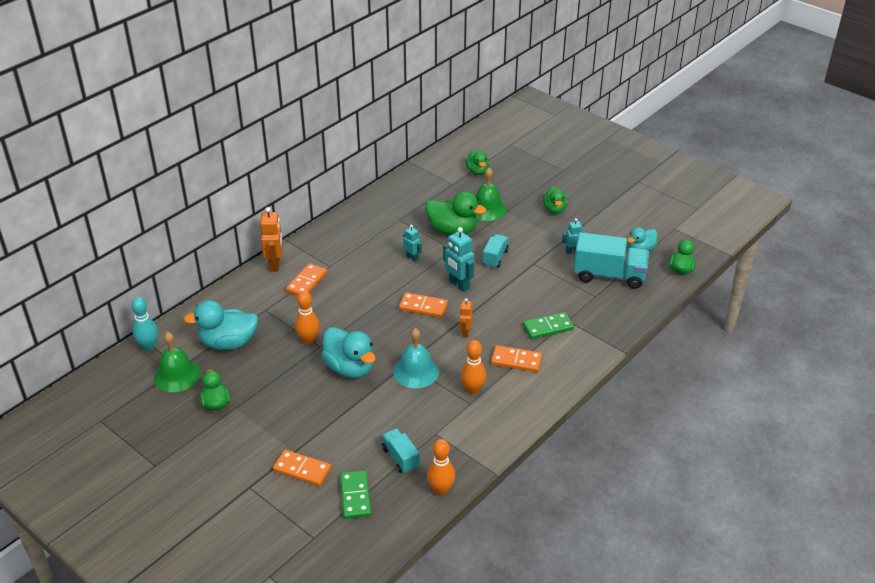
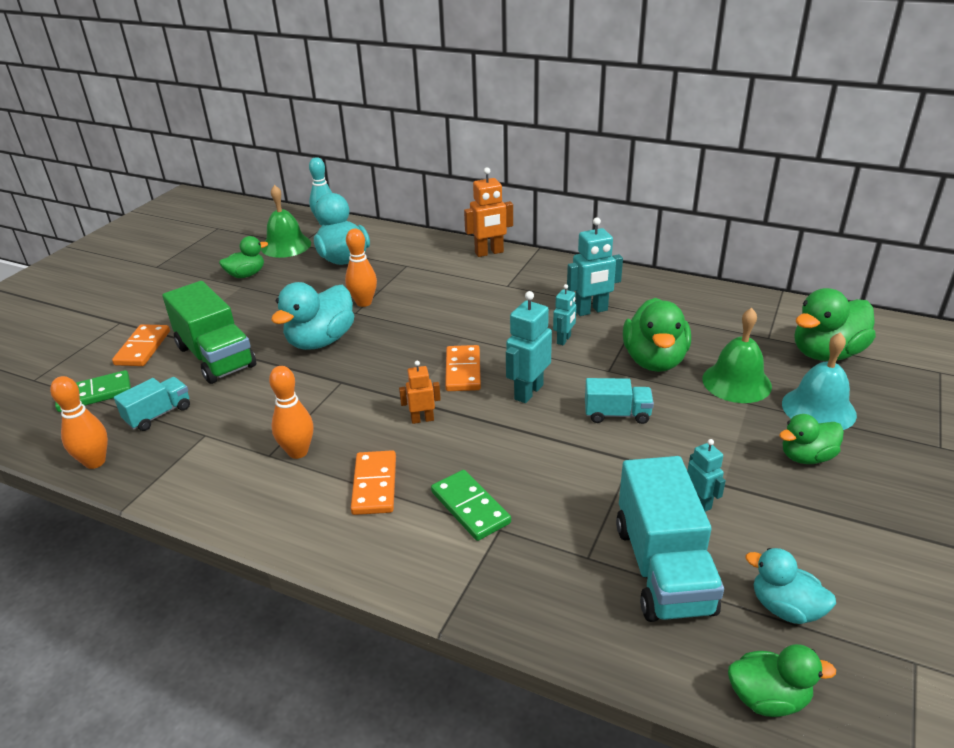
camera: 75 degrees right, 5 degrees down
(306, 282) = (468, 278): orange domino -> none
(340, 426) = (216, 357): none -> green truck
(385, 238) = (591, 311): none -> turquoise robot
(416, 371) = (326, 392): turquoise bell -> turquoise bell (818, 409)
(477, 171) = (826, 353): green duck -> green duck, size x1.66

